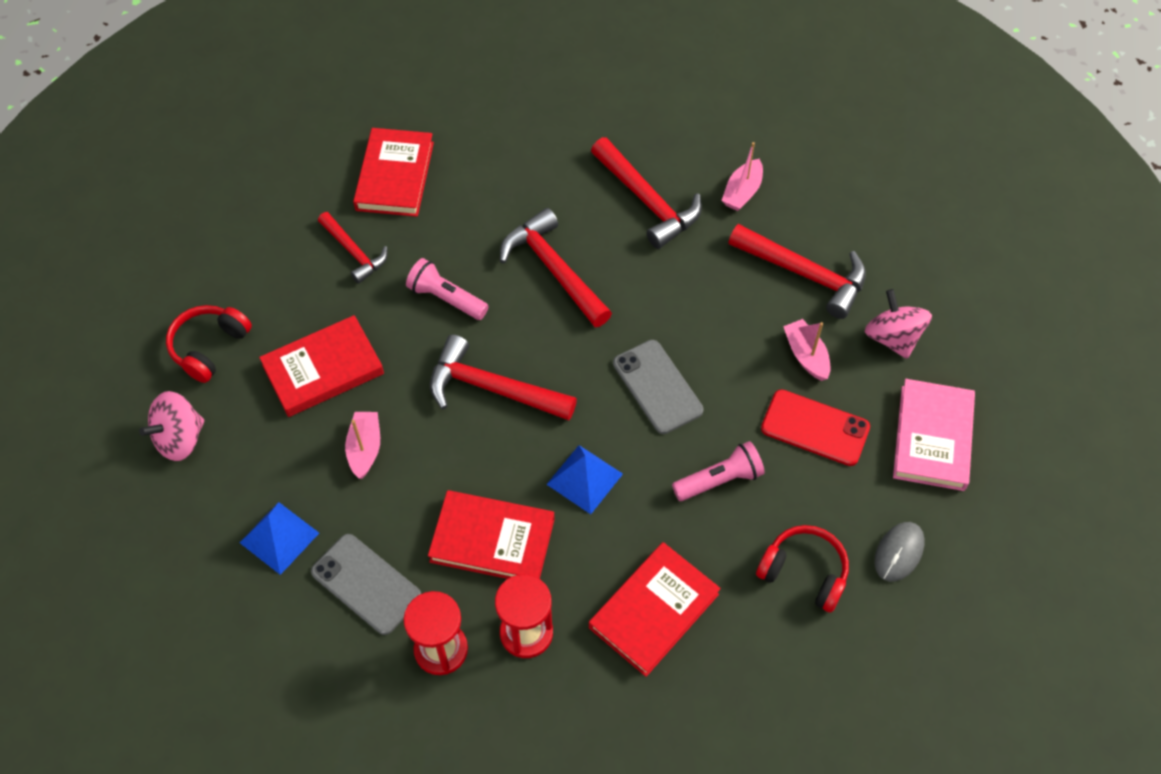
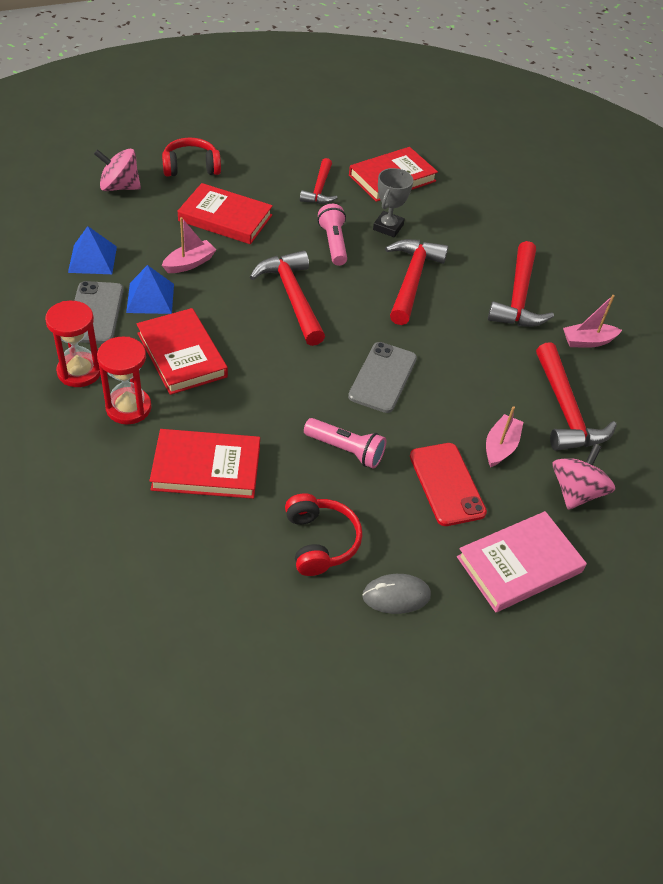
camera: 45 degrees right, 10 degrees down
(464, 234) = (388, 227): none -> grey trophy
(584, 479) = (272, 377): blue pyramid -> blue pyramid (150, 298)

